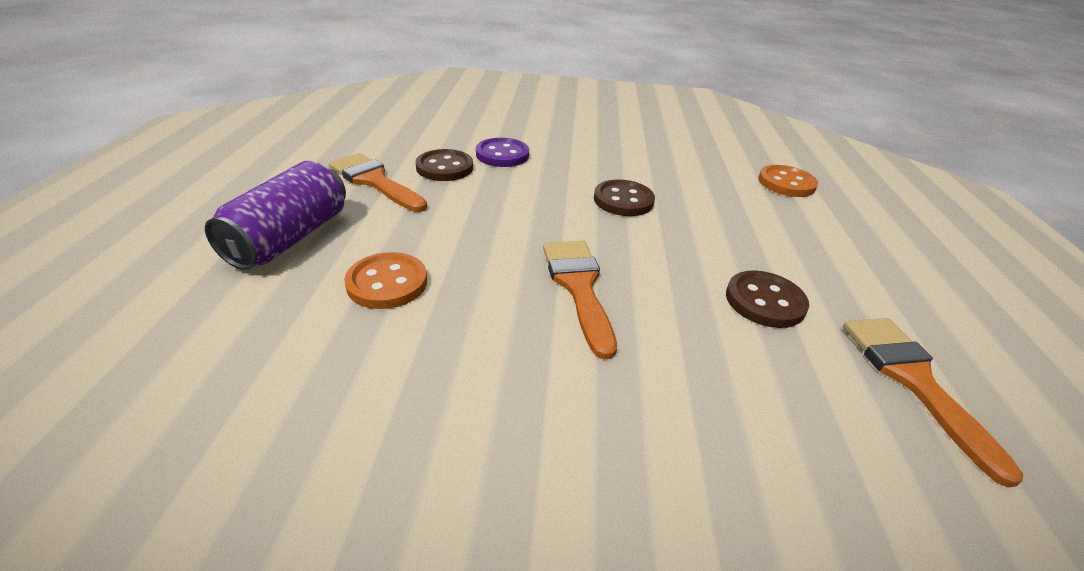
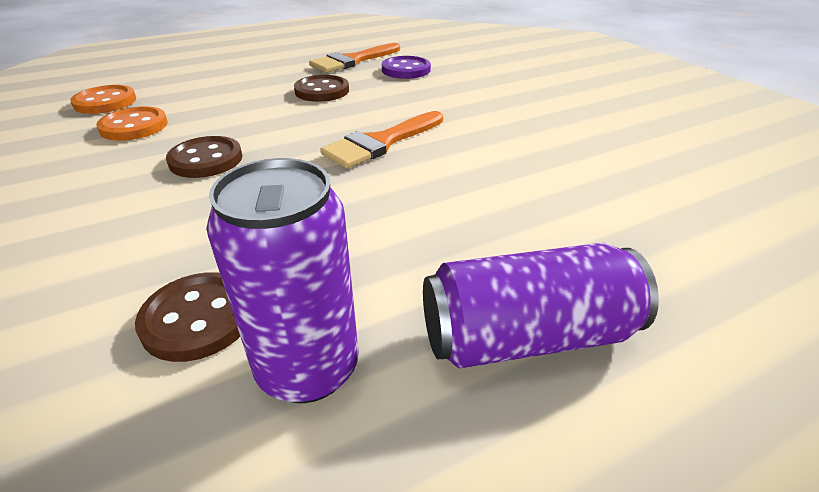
camera: 120 degrees left, 0 degrees up
(374, 181) = (308, 368): orange brush -> purple can
(387, 283) = (491, 220): orange button -> orange button (134, 126)
(502, 155) = (106, 283): purple button -> purple button (406, 70)

